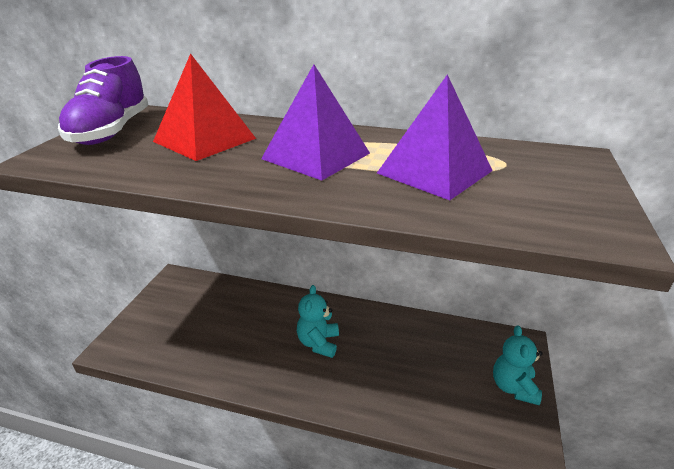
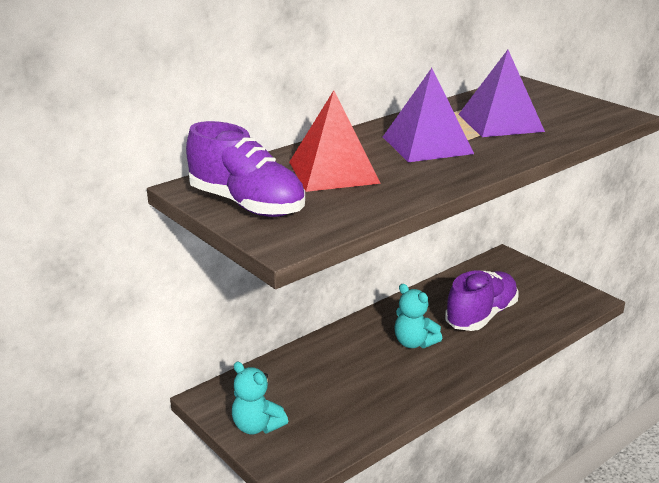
camera: 55 degrees left, 5 degrees down
(401, 368) = (481, 316): none -> purple shoe
(513, 387) = (540, 281): turquoise teddy bear -> turquoise teddy bear (257, 426)

